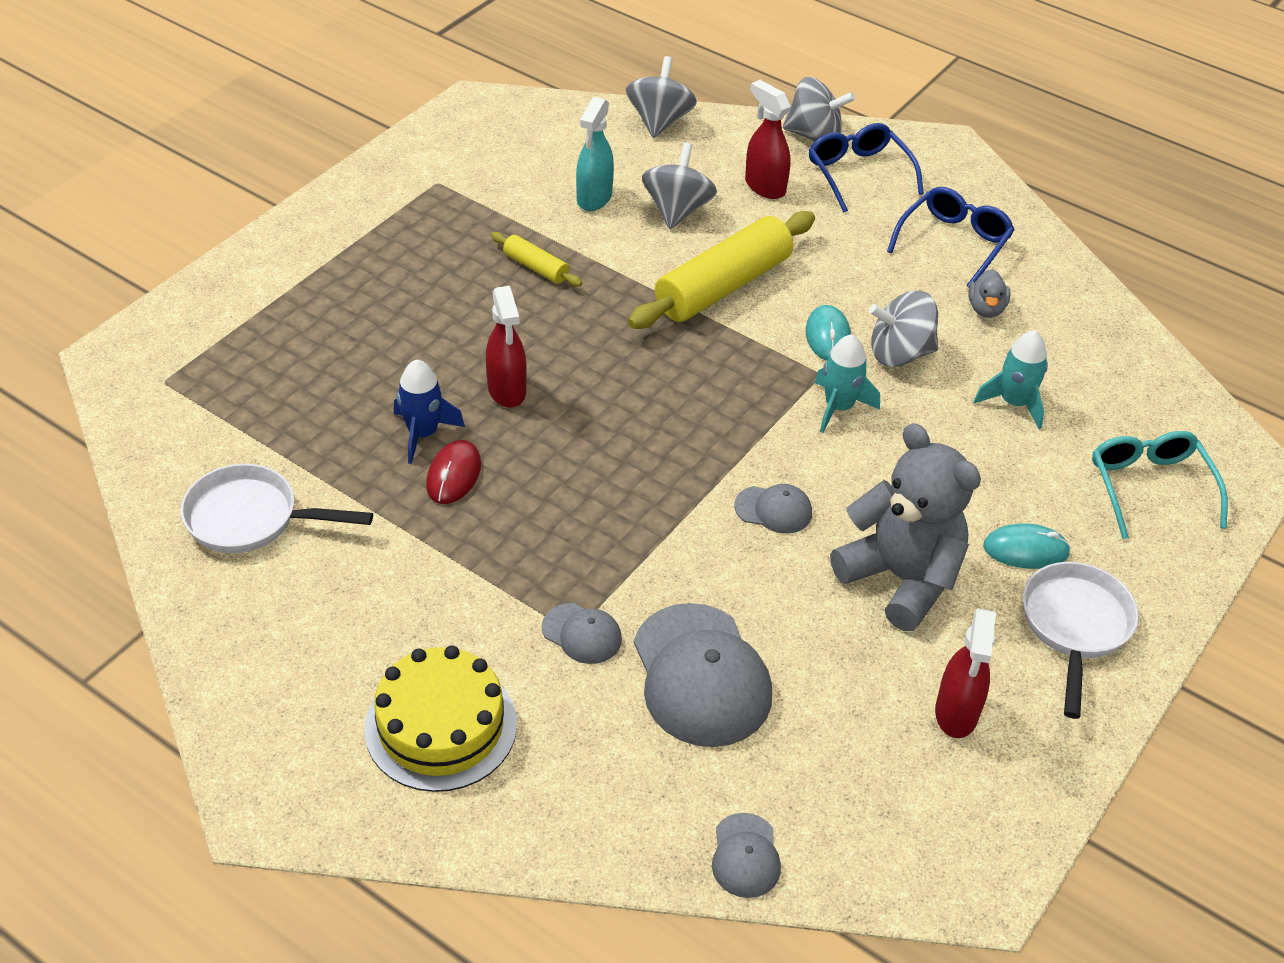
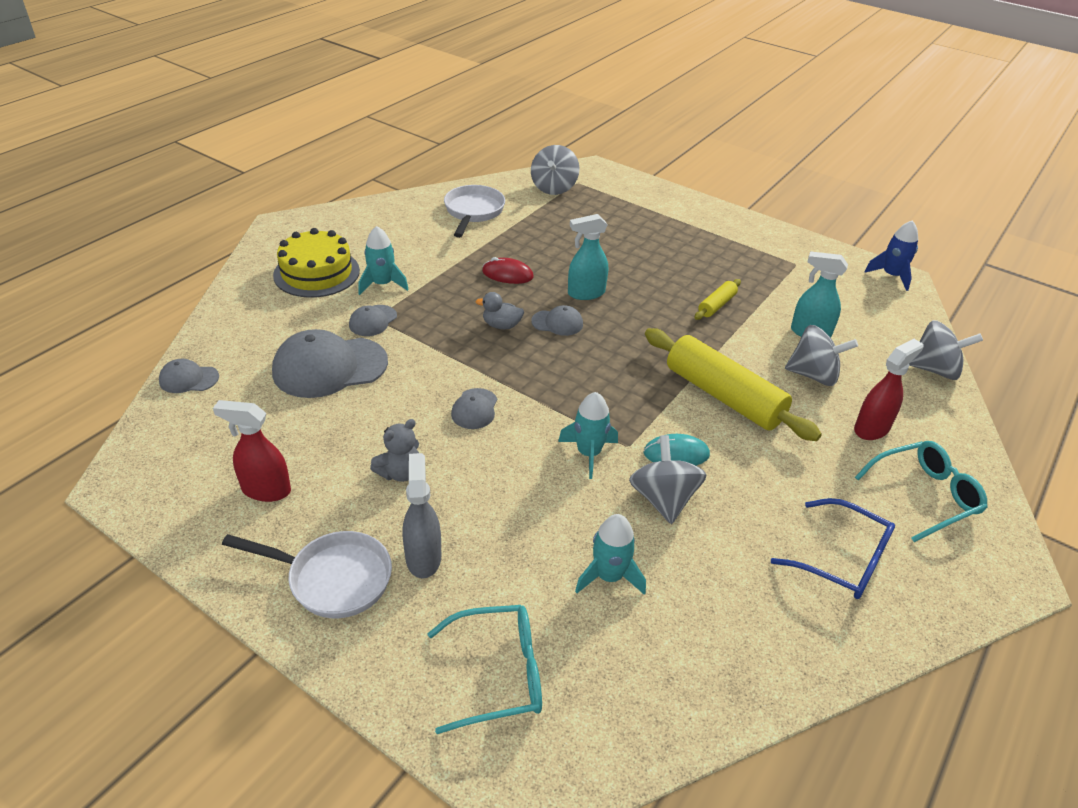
camera: 90 degrees right, 5 degrees down
(423, 433) = (543, 263): blue rocket -> blue rocket (891, 276)
(479, 630) = (382, 284): none -> turquoise rocket
(507, 391) = (585, 293): red spray bottle -> turquoise spray bottle
(580, 423) = (557, 323): none -> grey cap
(814, 136) = (971, 468): grey spinning top -> grey spinning top (554, 188)
(858, 174) = (924, 496): blue glasses -> turquoise glasses
(901, 579) = (400, 473): grey teddy bear -> grey teddy bear, size x0.50
(986, 309) = (744, 573): grey duck -> grey duck (501, 325)
(1025, 549) = (423, 557): turquoise mouse -> grey spray bottle

